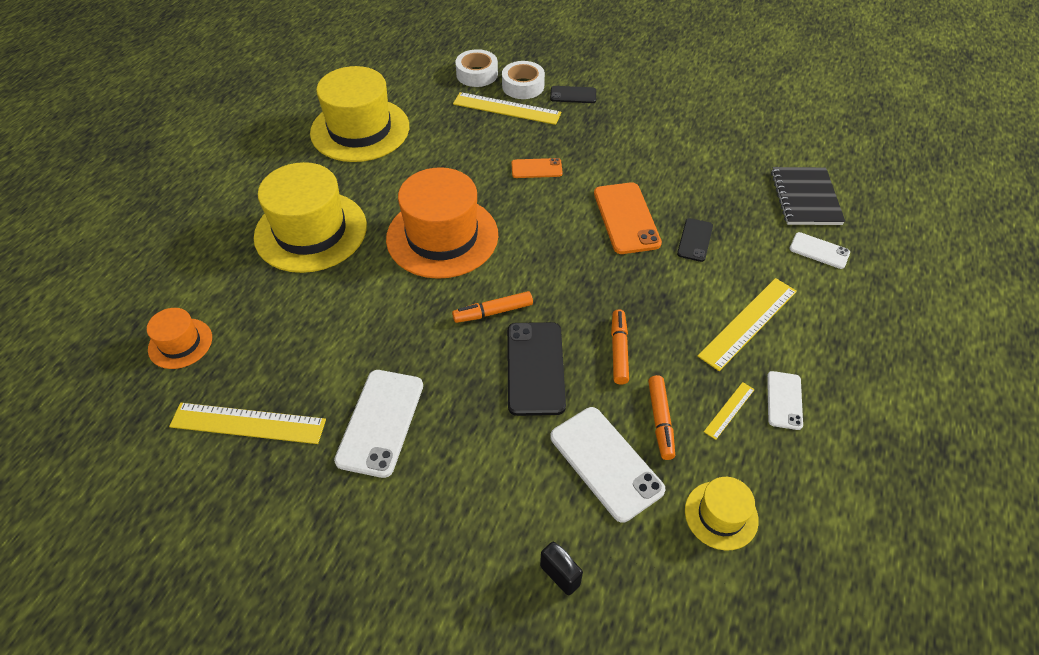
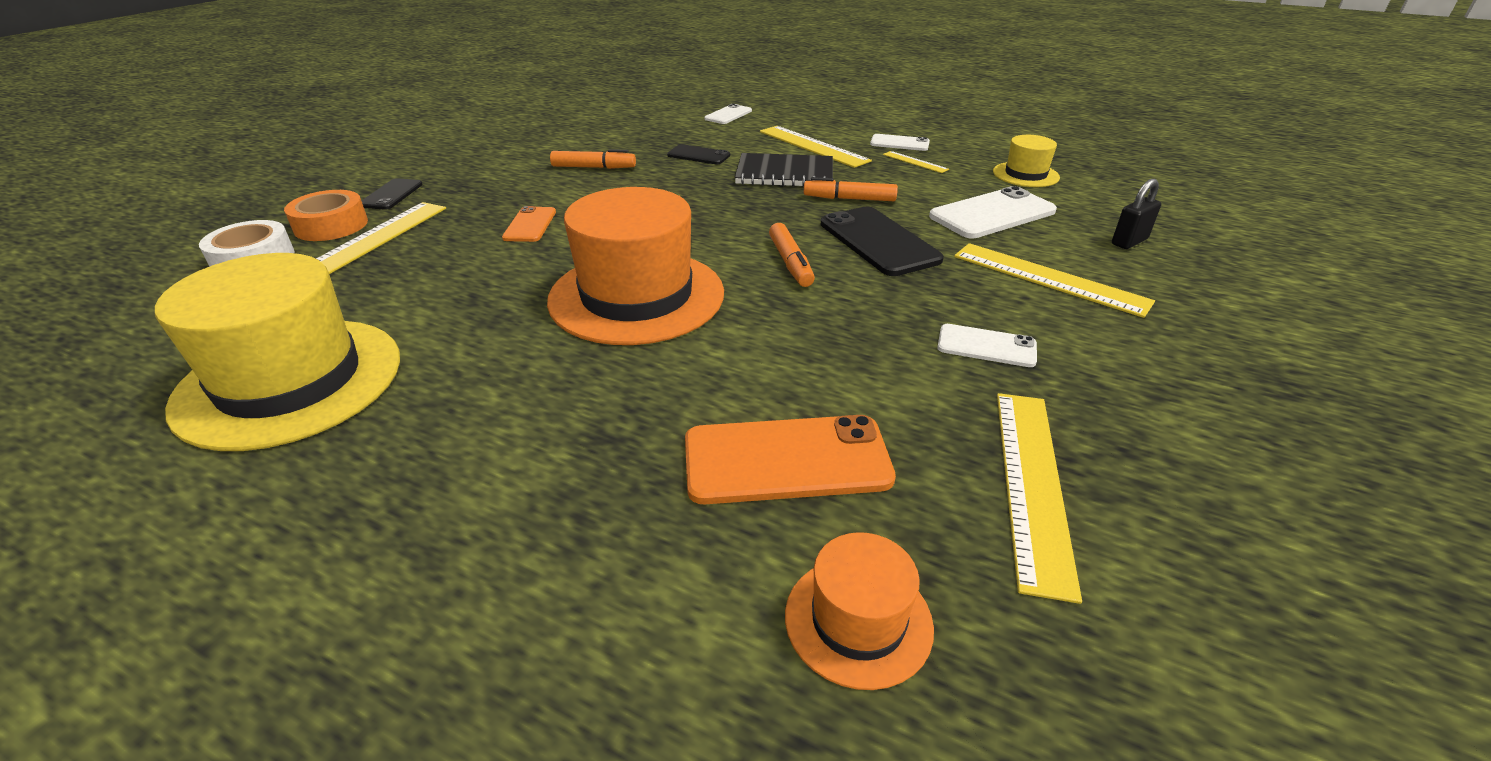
camera: 85 degrees left, 15 degrees down
(311, 231) = (566, 434): yellow hat -> none
(381, 422) = (986, 346): white phone -> white phone, size x0.57
(479, 484) = (1049, 278): none -> yellow ruler
(523, 86) = (331, 225): white tape -> orange tape
(535, 368) = (878, 241): black phone -> black phone turned 60 degrees clockwise
(626, 218) = (652, 182): orange phone -> orange phone (786, 459)
(660, 421) = (934, 188): orange marker -> orange marker (594, 167)
(805, 198) = (658, 112): black notebook -> black notebook (784, 174)

